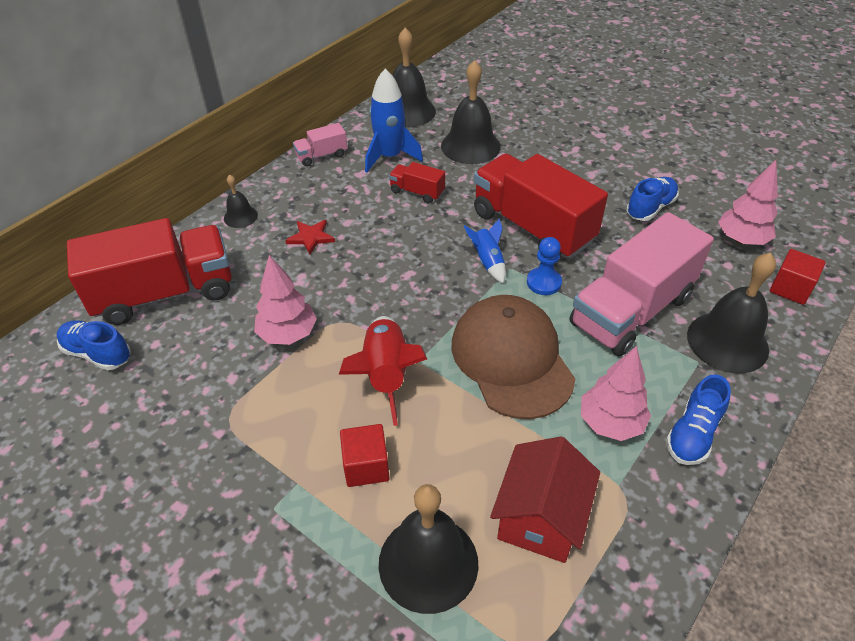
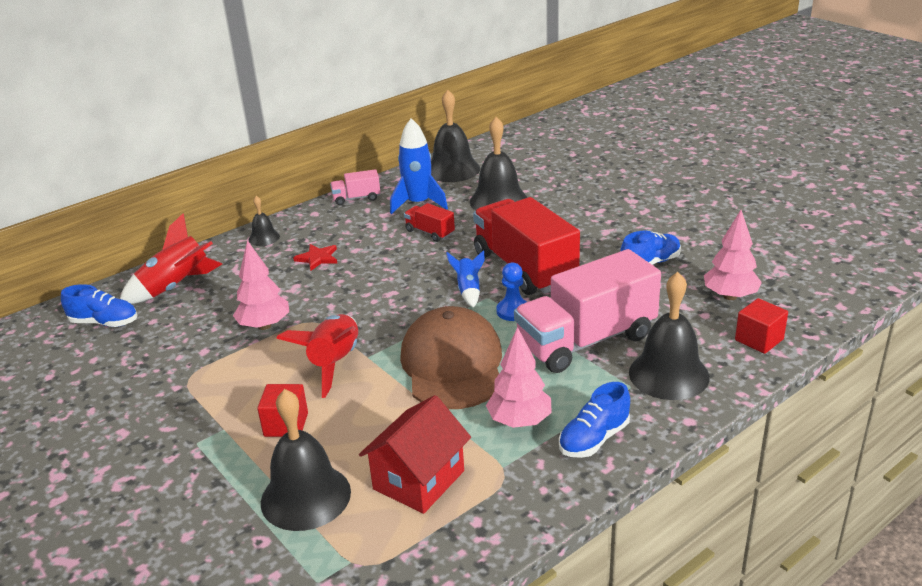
camera: 15 degrees right, 15 degrees down
(97, 353) = (104, 323): blue shoe -> blue shoe turned 150 degrees clockwise
(165, 293) = (176, 287): red truck -> red rocket

